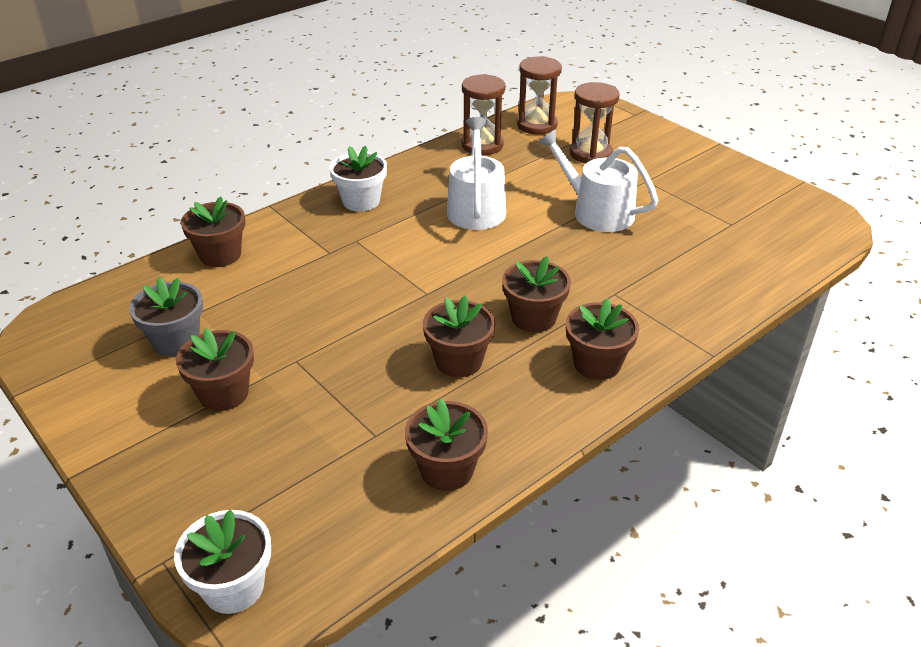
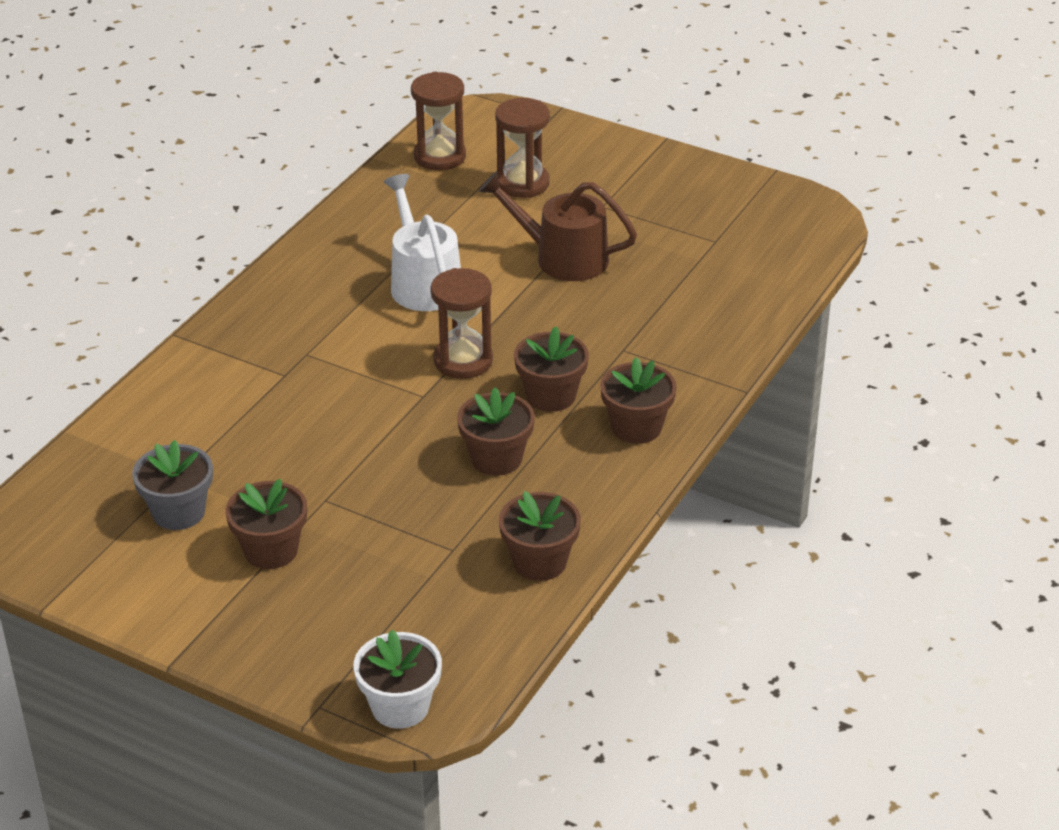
camera: 20 degrees left, 0 degrees up
(220, 255) = (157, 407): brown flower pot -> none
(361, 201) = (282, 304): white flower pot -> none
(482, 145) = (387, 198): brown hourglass -> brown hourglass (463, 361)
(597, 212) = (563, 258): white watering can -> brown watering can

